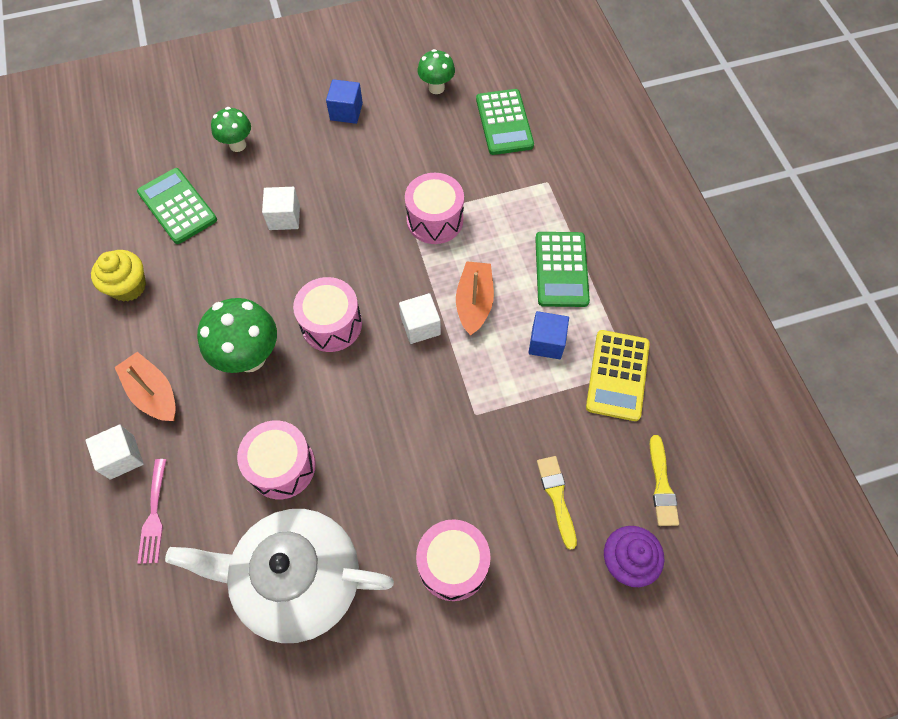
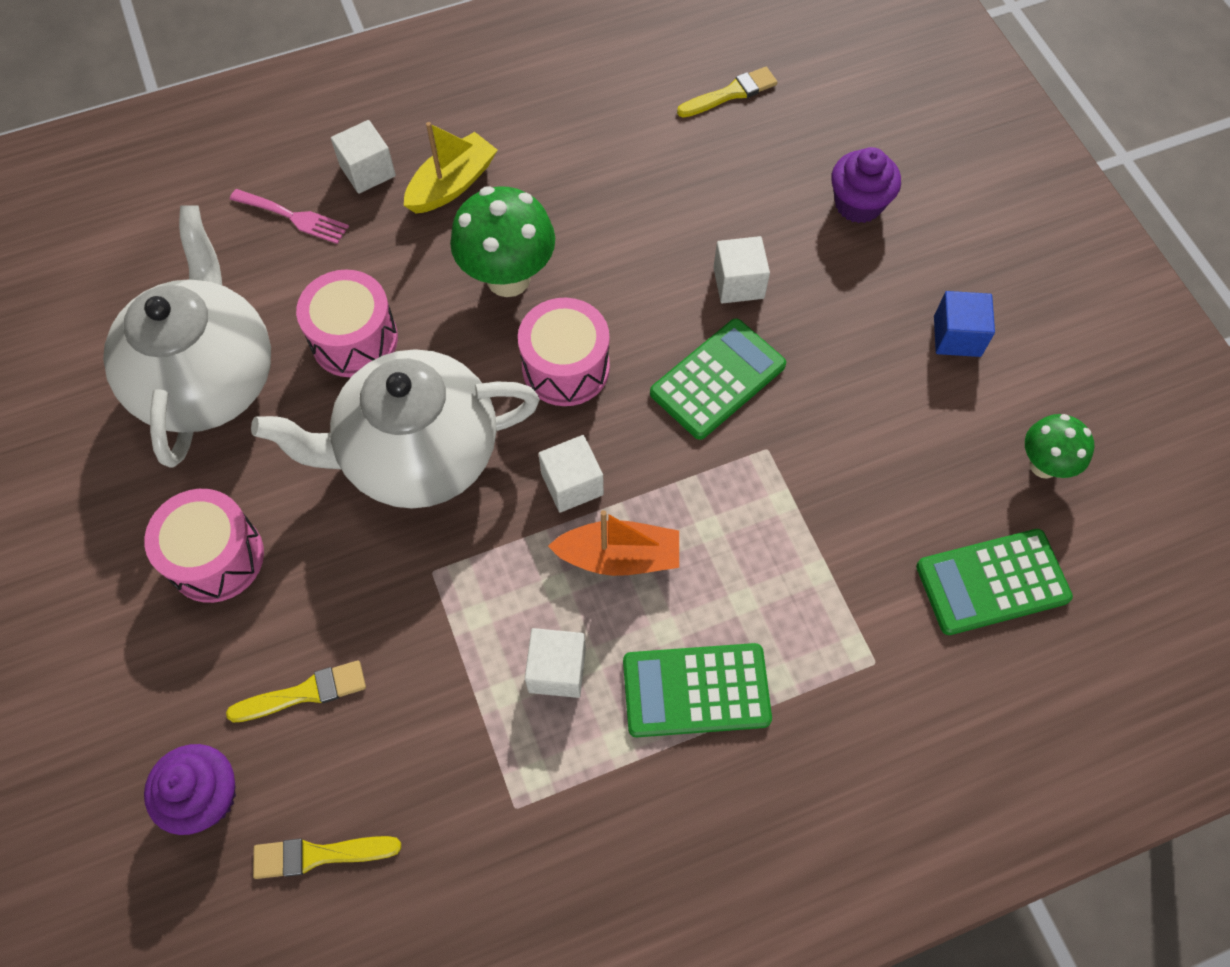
camera: 85 degrees right, 0 degrees up
(122, 204) = (730, 93): none -> yellow brush
(128, 286) = (603, 127): yellow cupcake -> none
(153, 393) = (452, 184): orange boat -> yellow boat
(154, 516) = (294, 217): pink fork -> pink fork turned 150 degrees counterclockwise
(177, 206) = (736, 153): green calculator -> green calculator (717, 379)
(237, 145) = (858, 204): green mushroom -> purple cupcake
(386, 422) = (417, 455): none -> white teapot
(435, 220) = (766, 487): pink drum -> none
(546, 342) = (557, 670): blue cube -> white cube
(617, 375) = (505, 786): yellow calculator -> none

